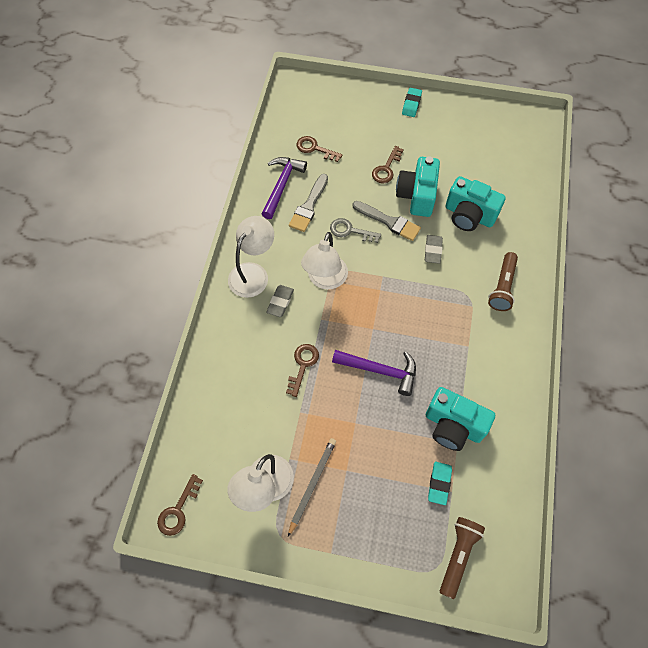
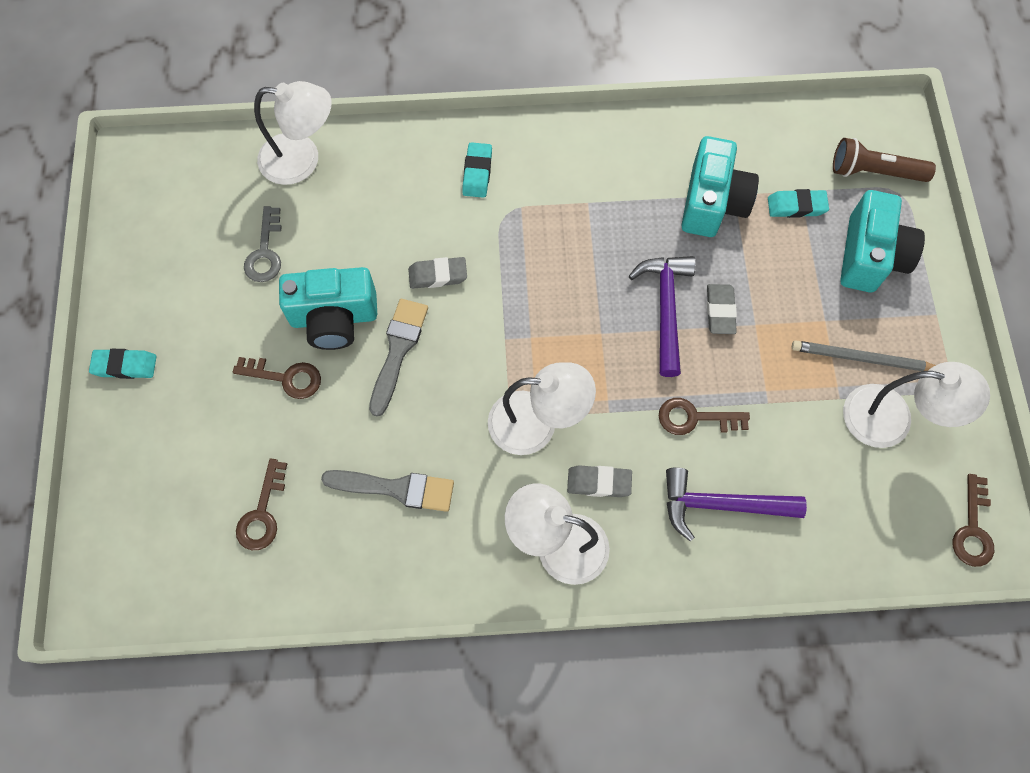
camera: 105 degrees left, 5 degrees up
(178, 510) = (972, 528): brown key -> brown key turned 90 degrees clockwise
(281, 185) = (361, 550): purple hammer -> purple hammer (721, 505)
(350, 231) = (431, 406): grey key -> grey key (265, 252)
(370, 403) = (720, 311): none -> grey eraser
(469, 215) = (357, 235): turquoise camera -> turquoise camera (870, 256)
(502, 287) = (477, 173): brown flashlight -> turquoise eraser
(527, 197) = (302, 160): none -> white lamp

